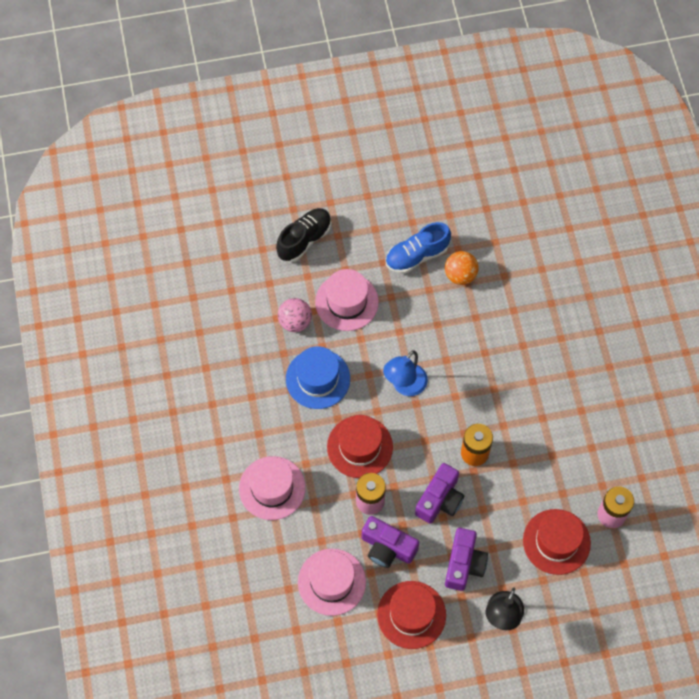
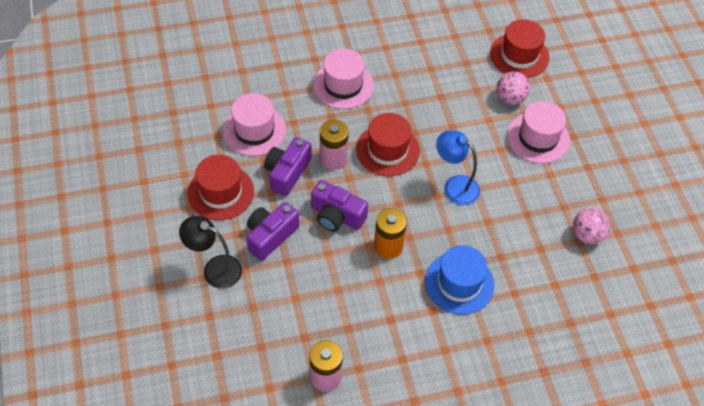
camera: 85 degrees right, 10 degrees down
(304, 239) = (598, 103): black shoe -> none
(318, 379) = (454, 116): blue hat -> blue hat (459, 283)
(416, 255) = (601, 196): blue shoe -> none
(460, 275) = (587, 235): orange ball -> pink ball
(464, 564) = (270, 236): purple camera -> purple camera turned 120 degrees clockwise
(556, 541) = (294, 320): red hat -> red hat (519, 55)

